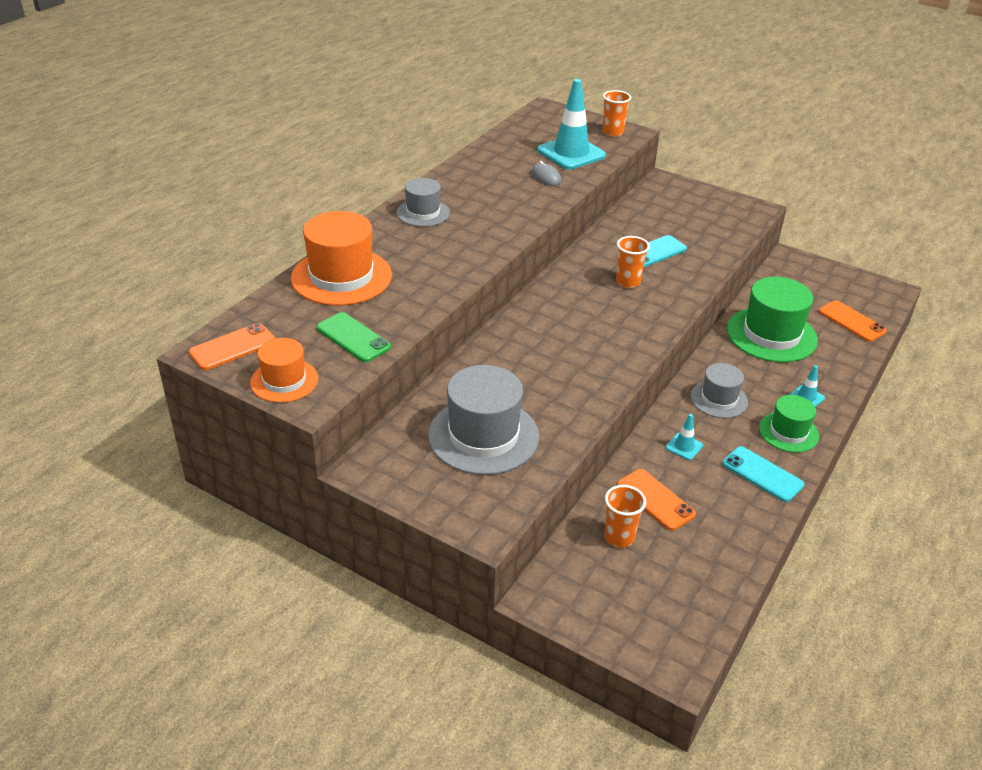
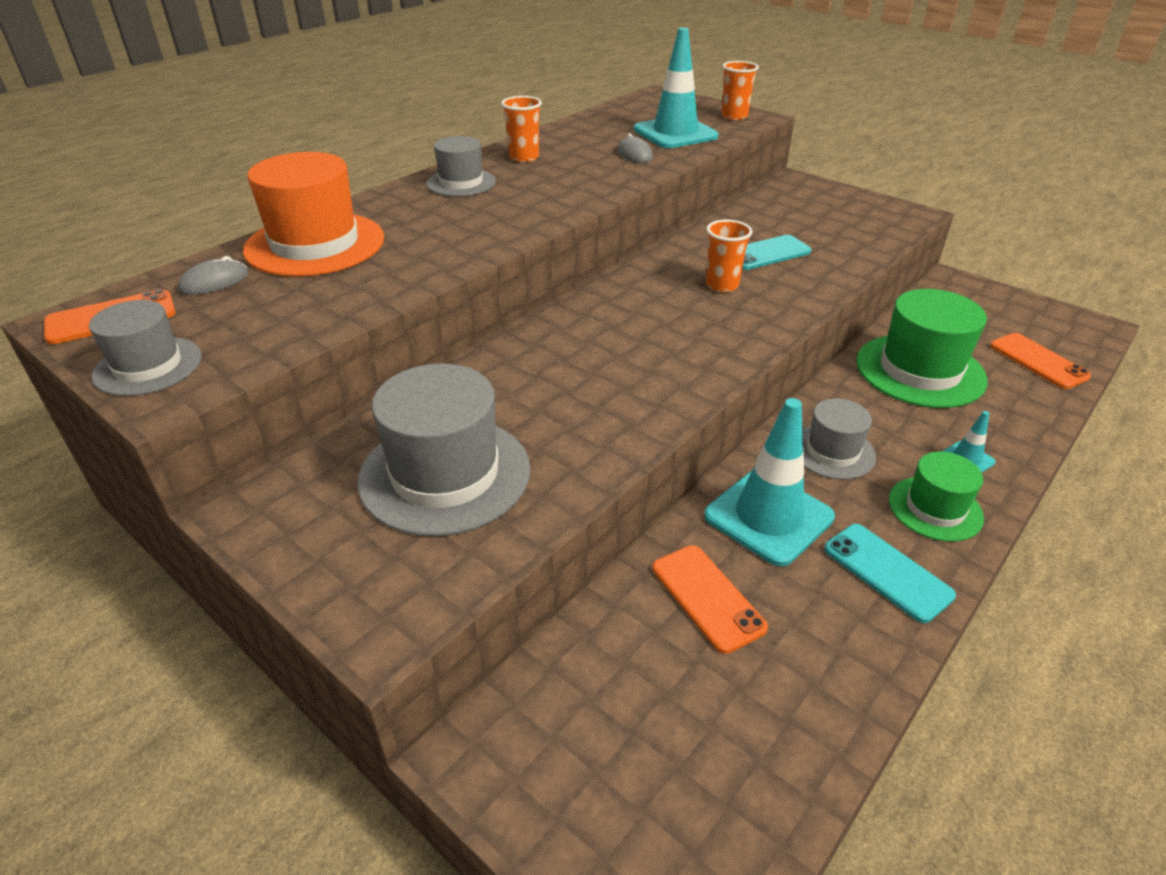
camera: 10 degrees right, 0 degrees up
(284, 381) = (148, 366): orange hat -> grey hat
(287, 313) = (214, 282): none -> grey mouse
(353, 337) = (284, 316): green phone -> none
(619, 537) = (634, 656): orange cup -> orange cup (524, 157)
(684, 446) = (768, 516): turquoise traffic cone -> turquoise traffic cone, size x2.23

